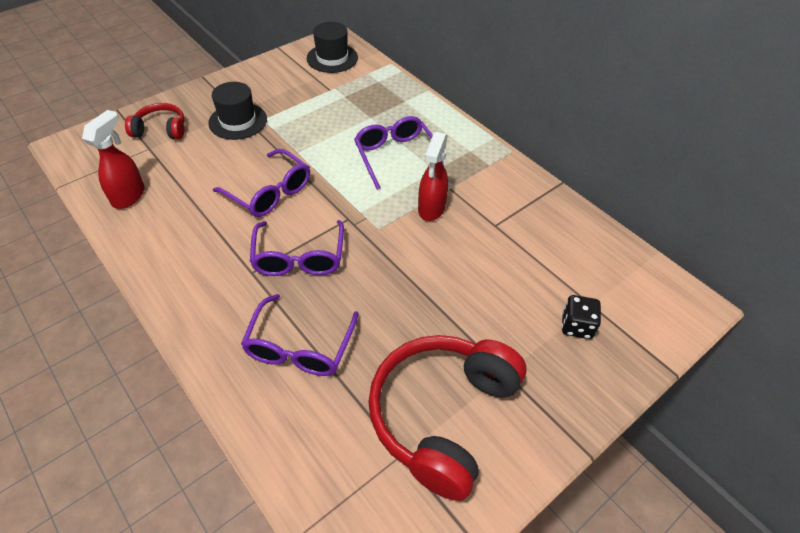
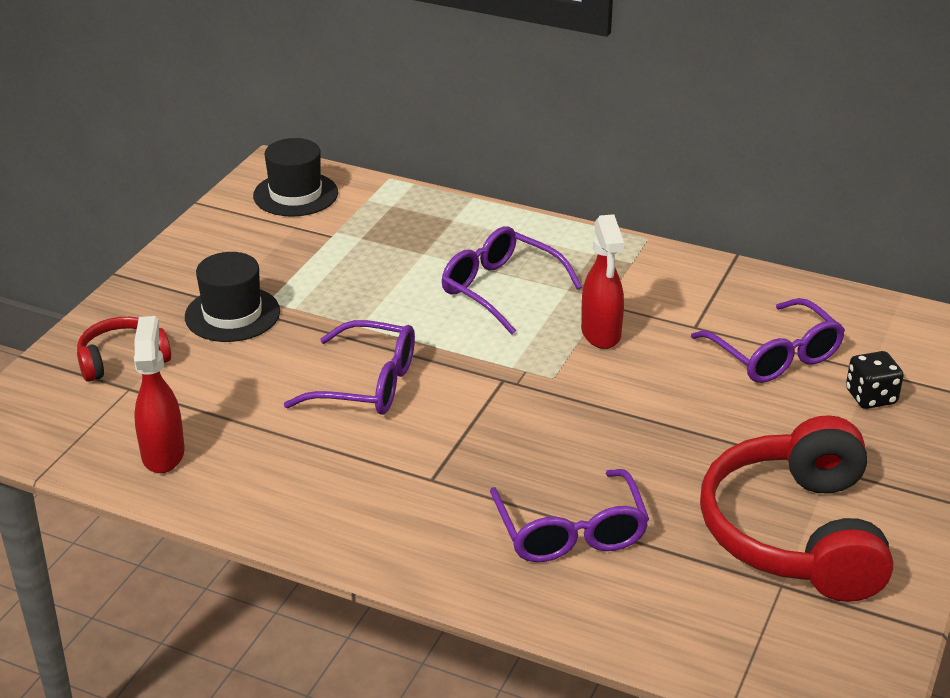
camera: 25 degrees left, 15 degrees down
(299, 258) = (480, 443): purple glasses -> purple glasses (775, 356)

